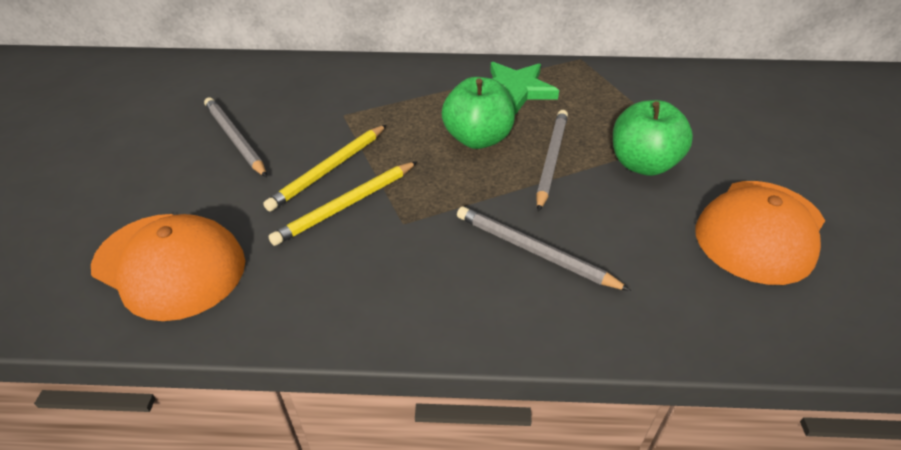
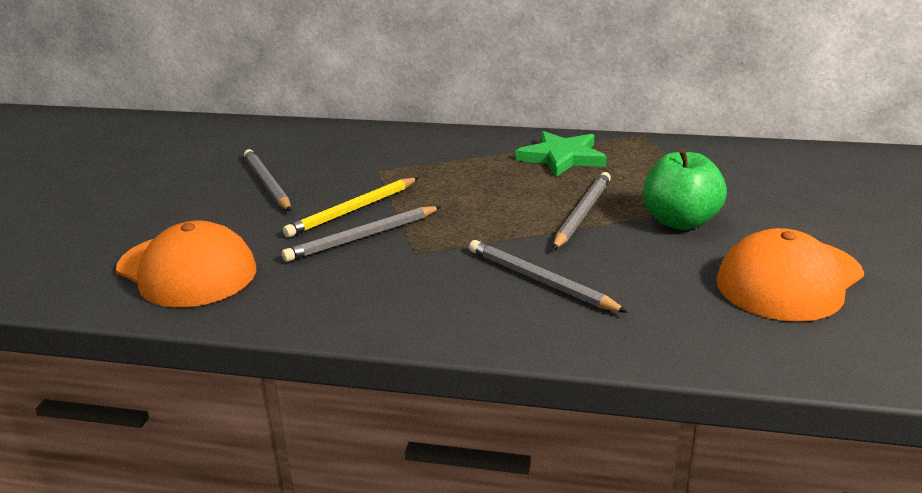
camera: 10 degrees right, 15 degrees down
(346, 205) = (362, 237): yellow pencil -> grey pencil
(477, 139) = (510, 194): green apple -> none

